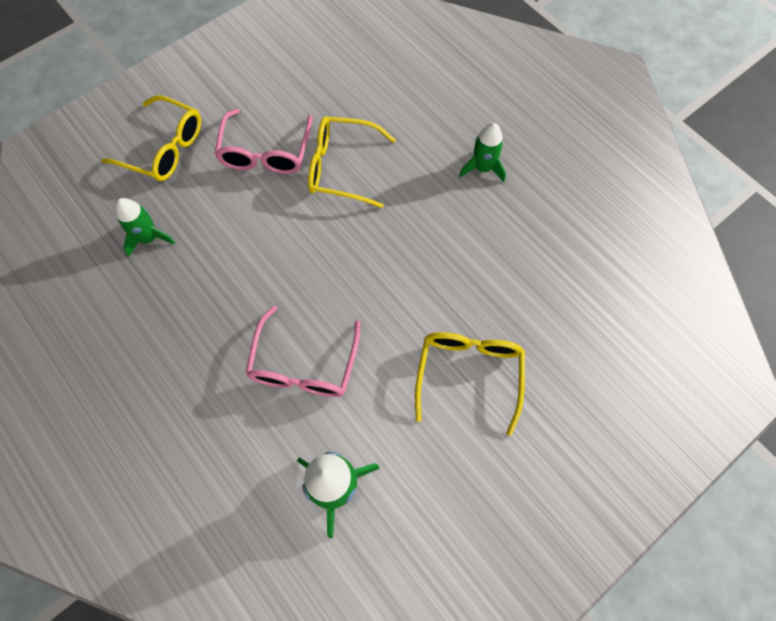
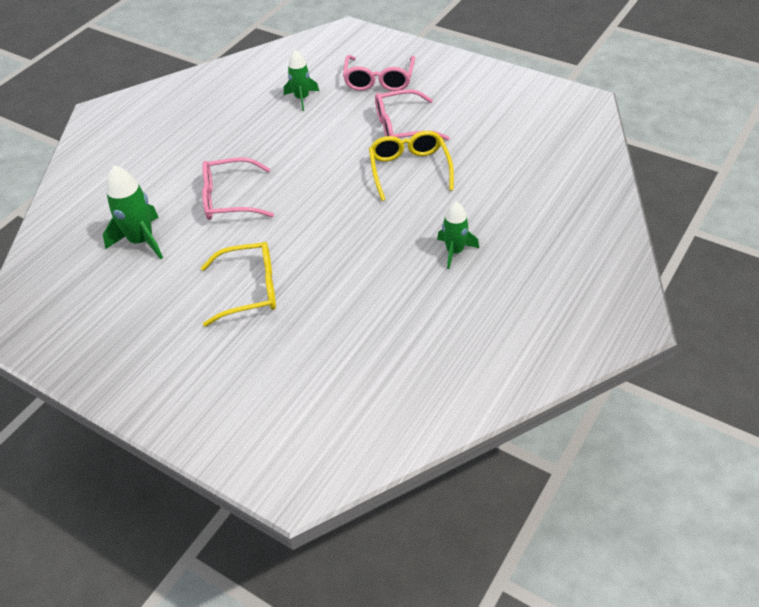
camera: 75 degrees right, 20 degrees down
(164, 148) = (379, 81): yellow glasses -> pink glasses

